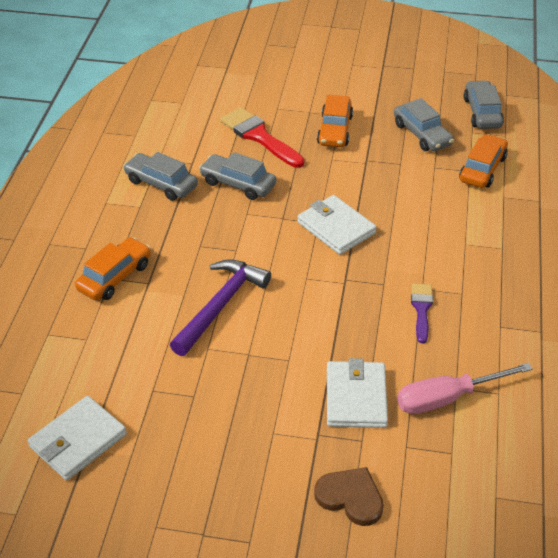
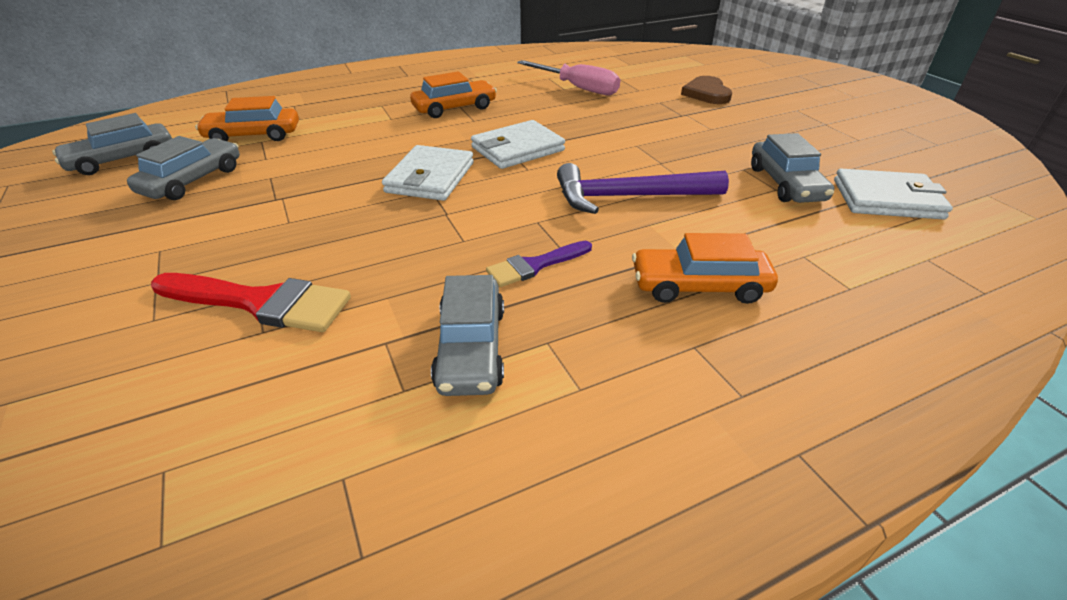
camera: 125 degrees left, 5 degrees down
(238, 184) = (405, 272): grey car -> grey car (785, 184)
(259, 136) = (261, 302): red brush -> red brush turned 90 degrees counterclockwise
(335, 130) = (208, 241): orange car -> orange car (454, 108)
(356, 397) = (628, 112): white wallet -> white wallet (517, 149)
(421, 309) = (500, 114): purple brush -> purple brush (535, 265)

